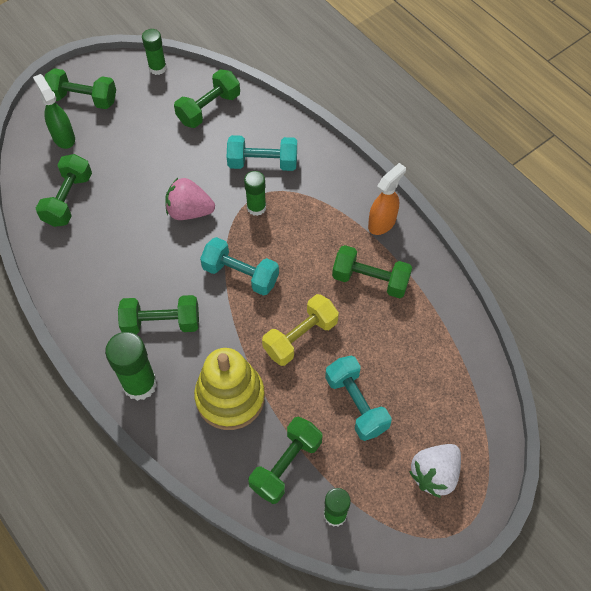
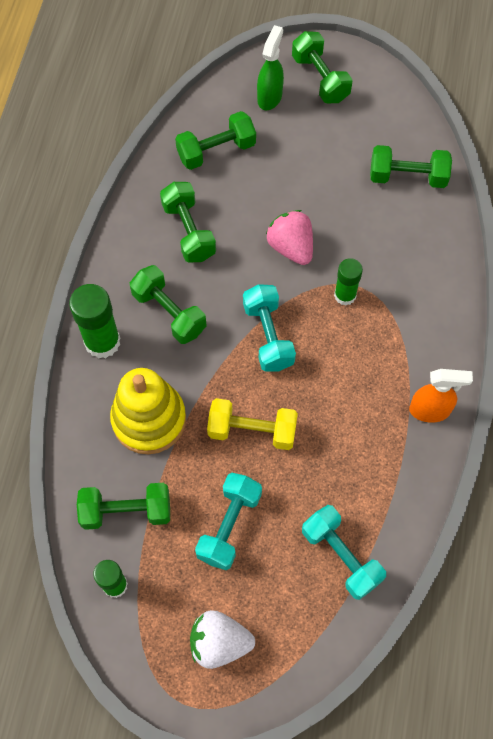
camera: 50 degrees right, 5 degrees up
(157, 68) = (408, 104): green glue stick -> none
(262, 163) = (395, 263): turquoise dumbbell -> turquoise dumbbell (341, 556)
(370, 280) = (361, 445): green dumbbell -> green dumbbell (188, 231)

